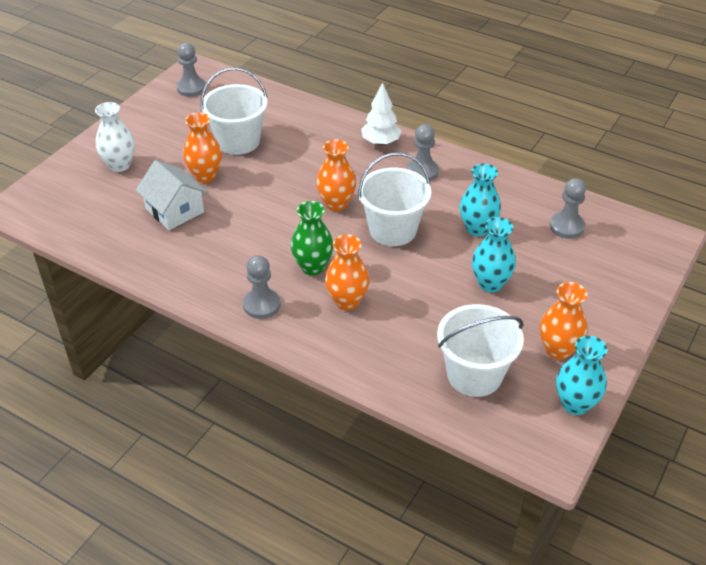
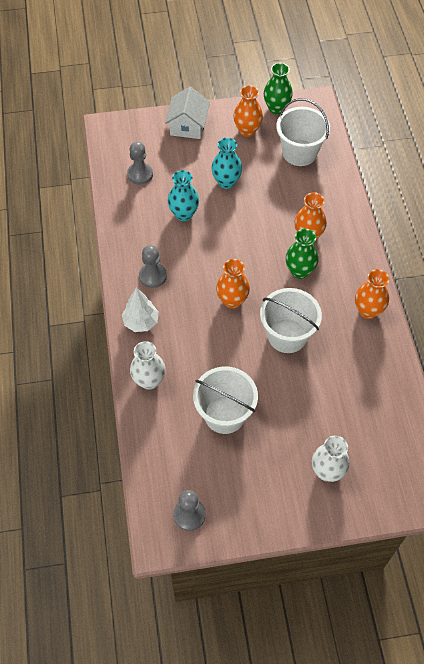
camera: 130 degrees left, 15 degrees up
(175, 210) = (332, 388): white house -> white house (188, 125)
(205, 176) = (281, 402): orange vase -> orange vase (368, 311)
(261, 305) = (354, 273): grey pawn -> none
(319, 120) = (149, 381): none -> white vase
(392, 230) = (227, 254): white bucket -> white bucket (287, 336)
(575, 404) = (276, 108): turquoise vase -> green vase

